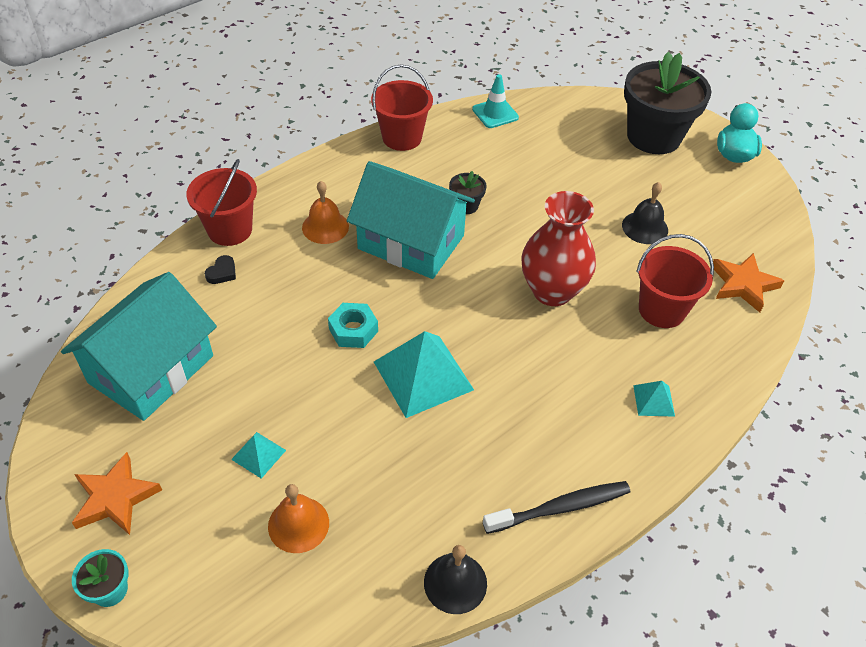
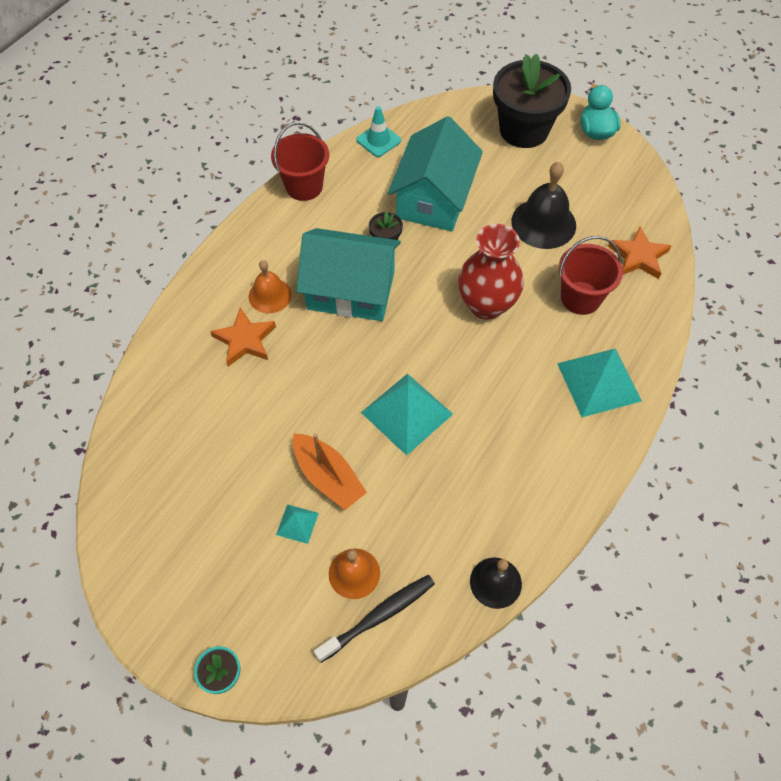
camera: 15 degrees left, 10 degrees up
(115, 498) = (192, 598): orange star -> orange star (245, 340)
(151, 369) = (172, 474): turquoise house -> turquoise house (434, 198)
(222, 272) = (196, 365): black heart -> none
(230, 230) = (185, 321): red bucket -> none
(311, 416) = (328, 477): none -> orange boat
(353, 330) = (333, 388): turquoise nut -> none
(560, 508) = (555, 495): black toothbrush -> black toothbrush (378, 616)
(645, 227) = (543, 223): black bell -> black bell, size x1.59
(653, 400) = (598, 382): turquoise pyramid -> turquoise pyramid, size x2.09

